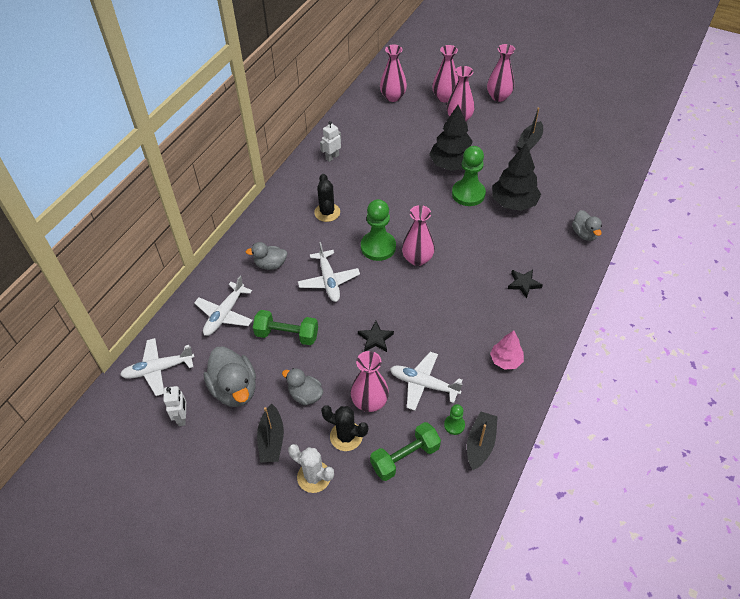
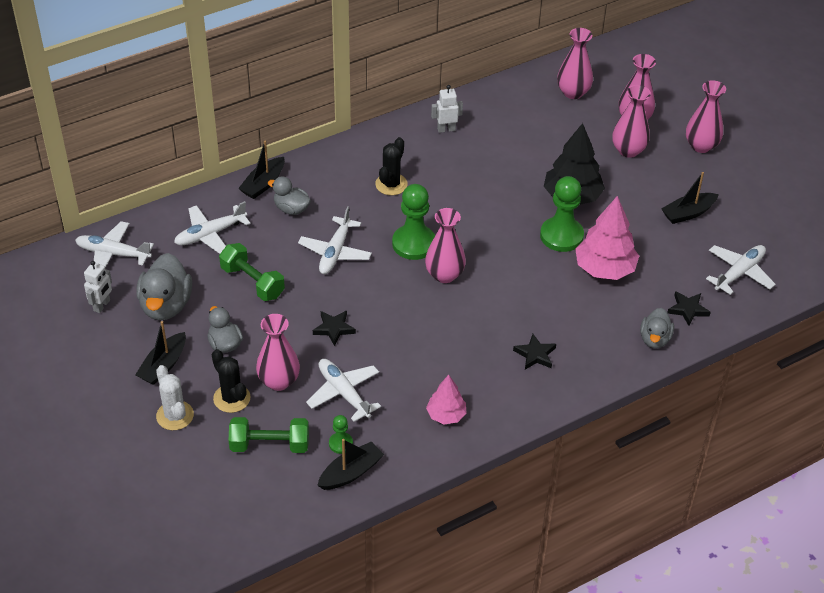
camera: 30 degrees right, 5 degrees down
(234, 256) = (263, 184): none -> black boat
(513, 203) = (604, 269): black tree -> pink tree
(585, 204) = (688, 309): none -> black star
(592, 166) = (739, 273): none -> white plane

